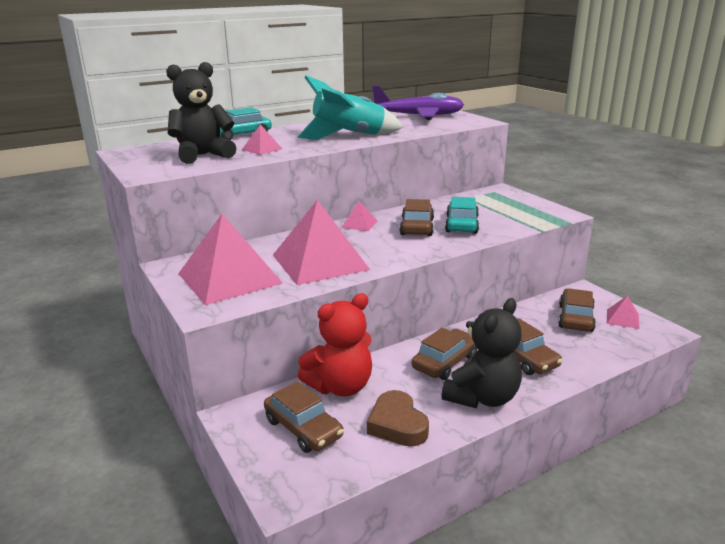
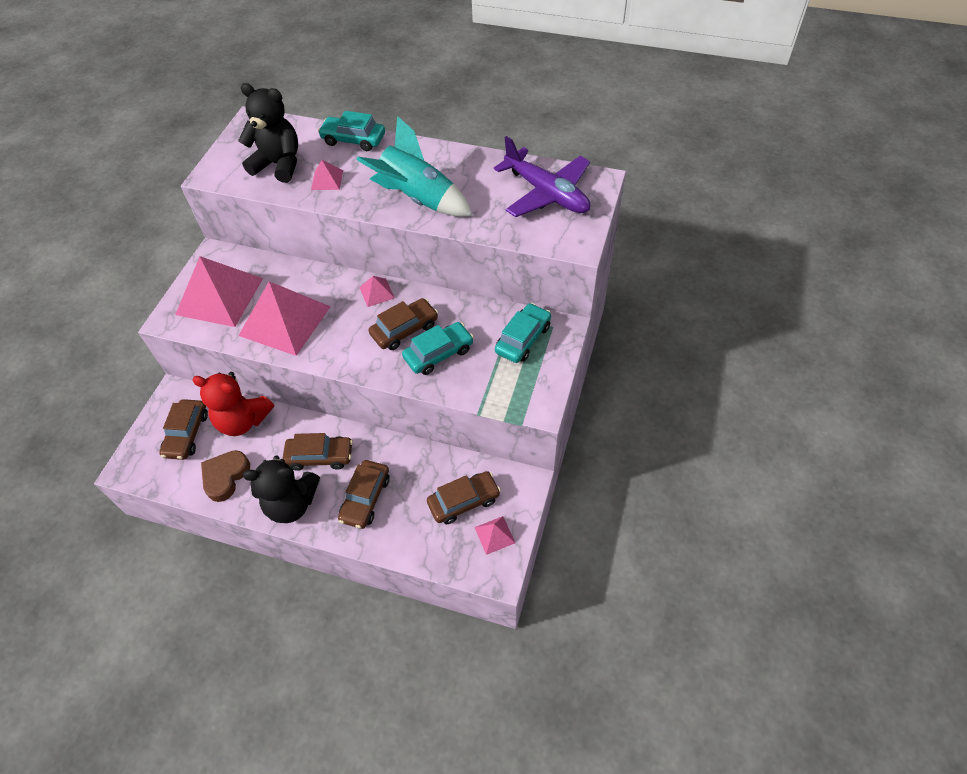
camera: 50 degrees right, 30 degrees up
(491, 201) = (523, 339): none -> turquoise car

